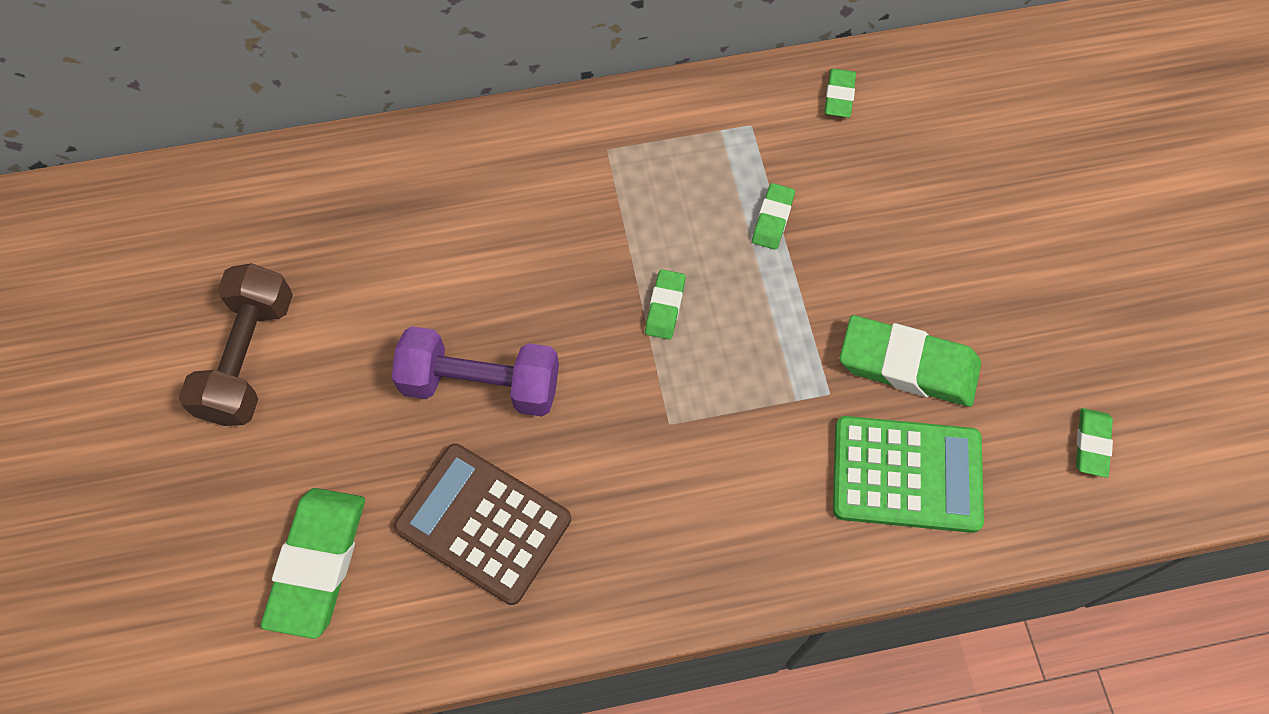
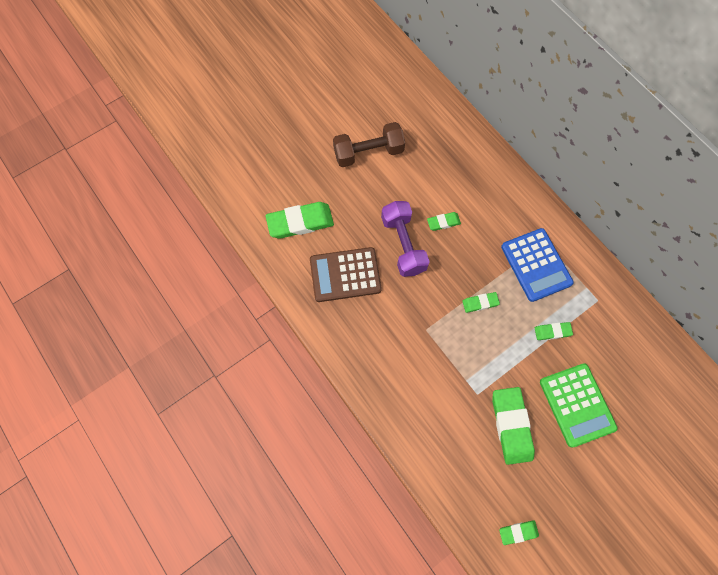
camera: 65 degrees right, 5 degrees up
(483, 523) = (345, 275): brown calculator -> brown calculator turned 105 degrees counterclockwise
(641, 183) = (536, 265): none -> blue calculator
(839, 96) = (641, 335): green eraser -> green eraser (443, 222)
(906, 474) = (456, 445): green calculator -> green calculator (577, 404)

